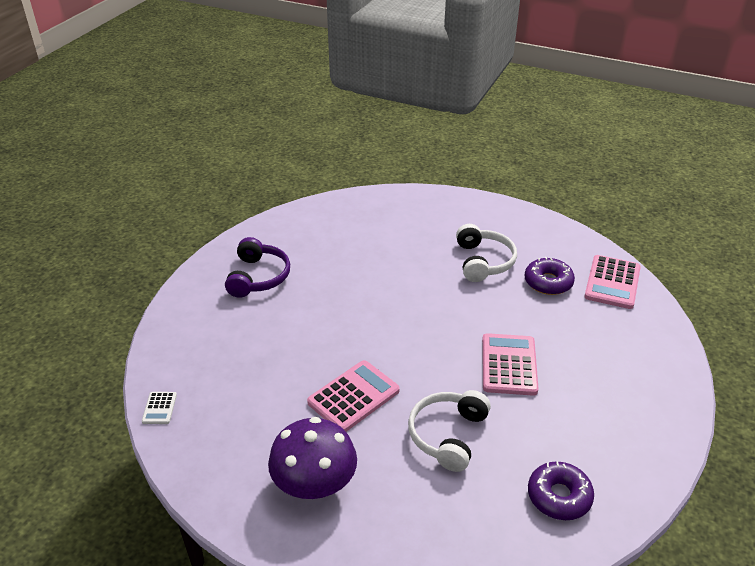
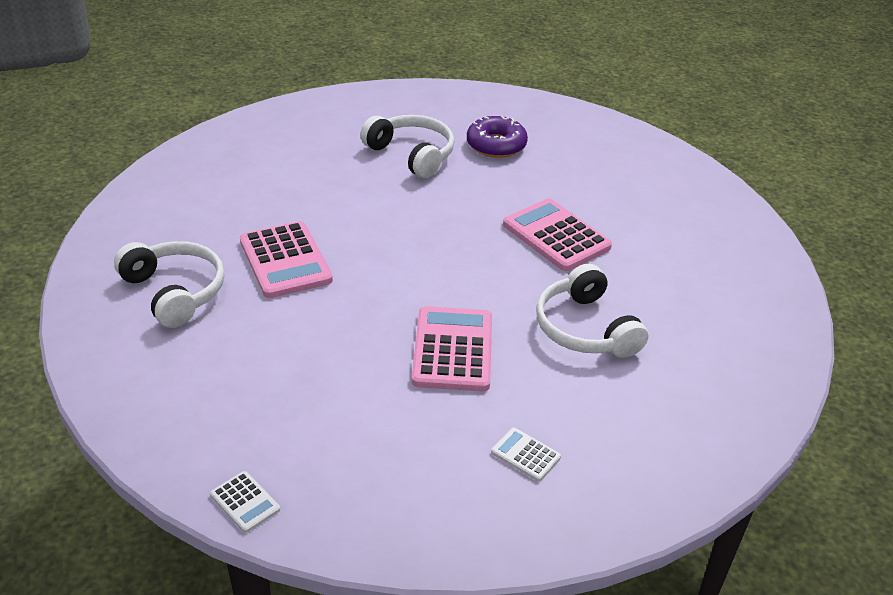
camera: 45 degrees left, 0 degrees up
(258, 277) = (174, 292): purple headphones -> white headphones
(314, 484) = (525, 455): purple mushroom -> white calculator
(559, 496) = (733, 320): purple donut -> none
(612, 282) = (550, 119): pink calculator -> pink calculator (285, 261)

